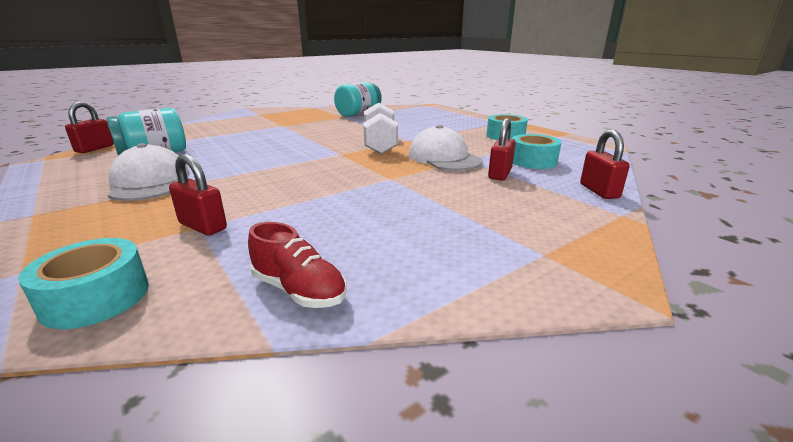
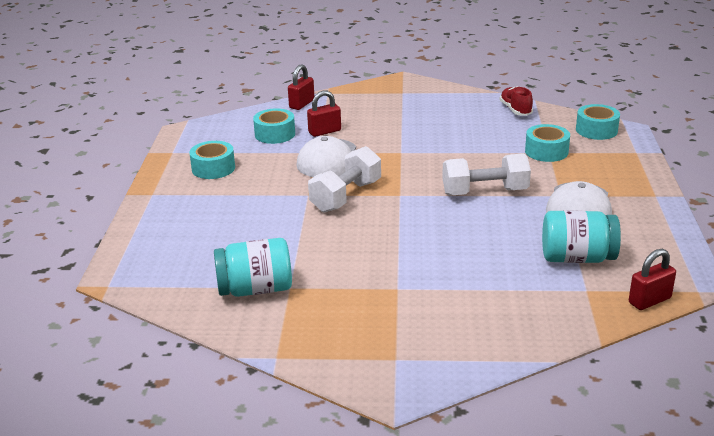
camera: 140 degrees left, 5 degrees up
(203, 226) = (546, 151): red padlock -> turquoise tape
(262, 170) = (485, 192): none -> white dumbbell

